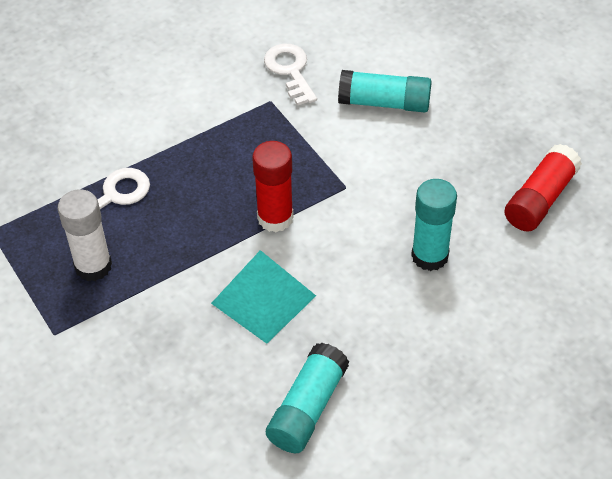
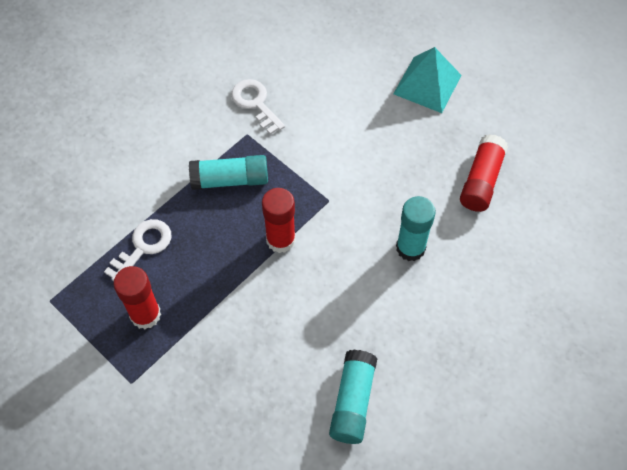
camera: 15 degrees left, 10 degrees up
(93, 266) = (145, 315): white glue stick -> red glue stick
(263, 299) = (292, 314): turquoise pyramid -> turquoise pyramid (427, 84)
(384, 103) = (338, 118): turquoise glue stick -> turquoise glue stick (230, 180)

